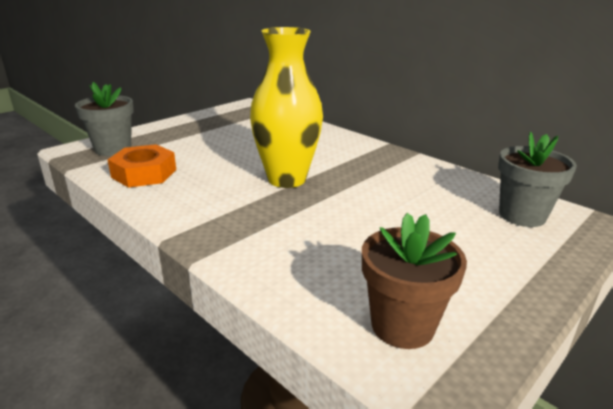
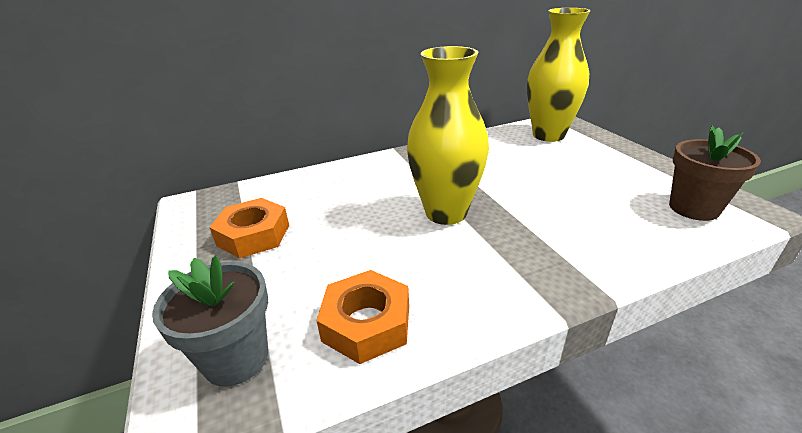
camera: 65 degrees left, 5 degrees up
(221, 127) = (253, 235): none -> orange nut
(522, 215) = (548, 135): grey flower pot -> yellow vase

